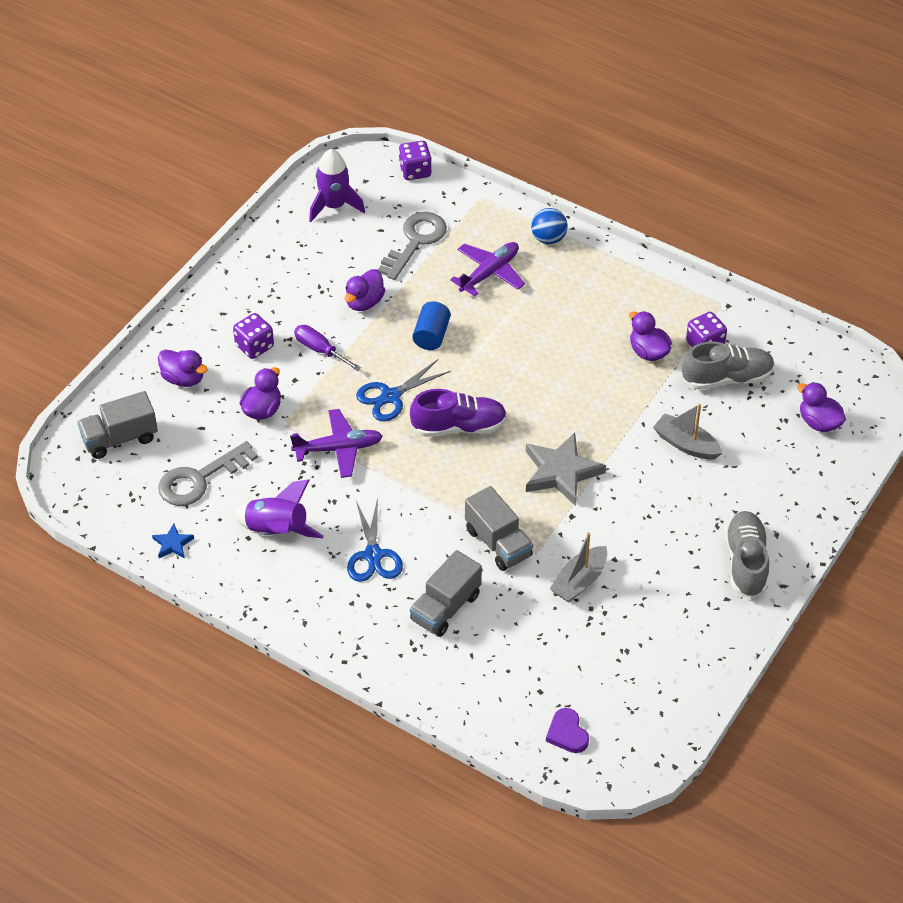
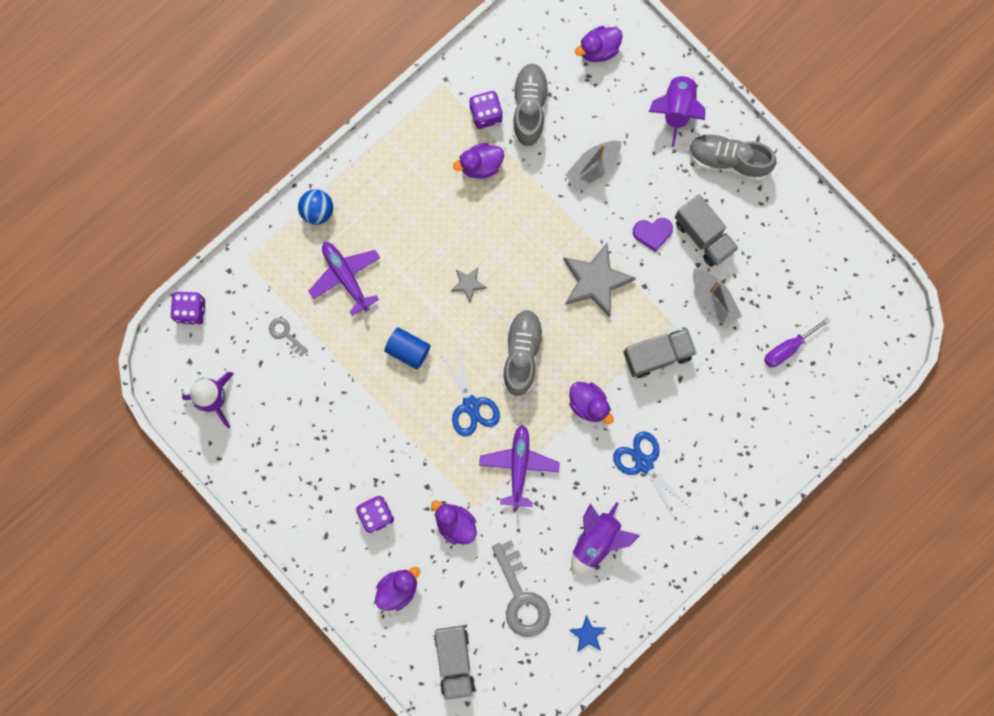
camera: 75 degrees left, 30 degrees up
(320, 350) = (397, 455): purple screwdriver -> purple screwdriver (788, 348)
(364, 302) = (349, 401): purple duck -> purple duck (589, 404)
(373, 555) = (644, 463): blue scissors -> blue scissors turned 135 degrees counterclockwise
(415, 241) = (285, 334): grey key -> grey key, size x0.49
(445, 608) = (713, 417): grey truck -> grey truck (703, 236)
(459, 426) = (522, 354): purple shoe -> grey shoe
(518, 368) = (468, 284): none -> grey star
(567, 733) = (857, 353): purple heart -> purple heart (652, 233)
(784, 503) = (676, 109): none -> purple rocket

